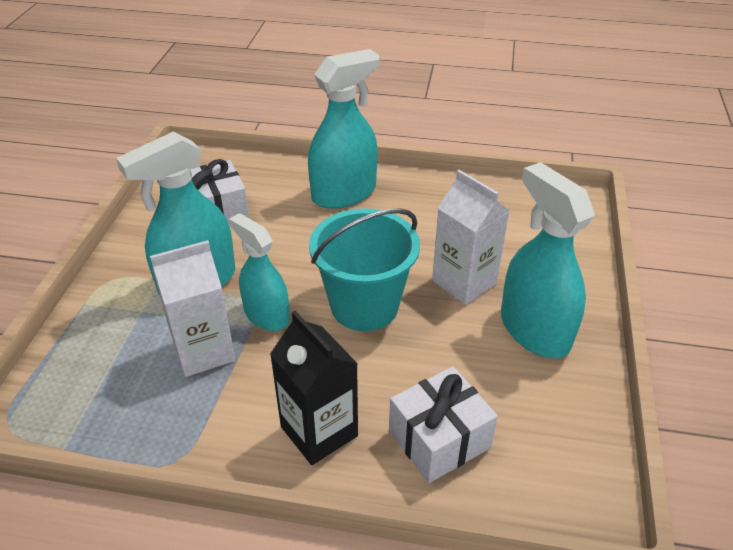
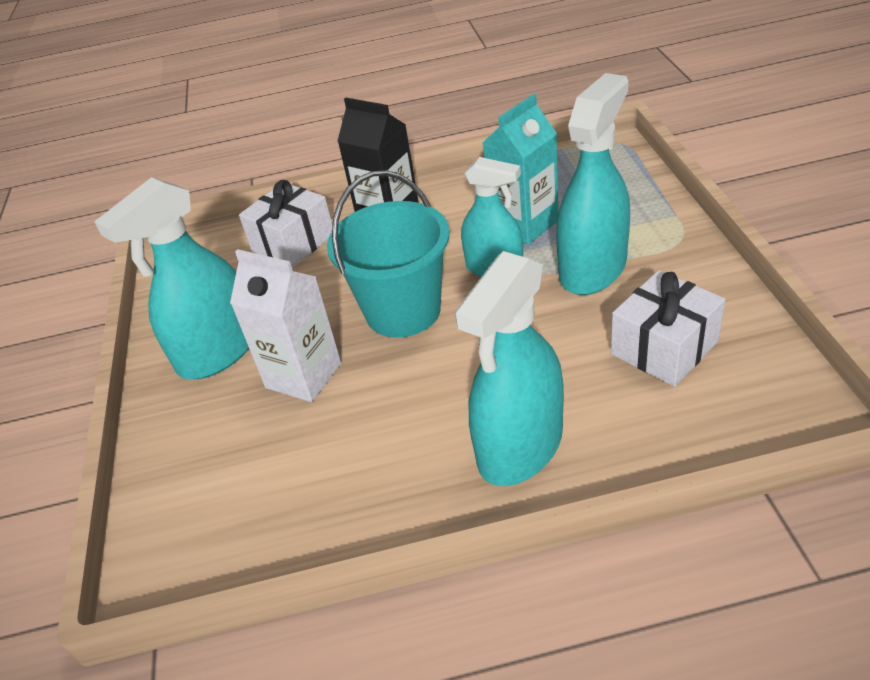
camera: 165 degrees right, 0 degrees up
(204, 351) = (524, 224): white carton -> turquoise carton
(534, 330) = (218, 351): turquoise spray bottle -> turquoise spray bottle turned 90 degrees clockwise

